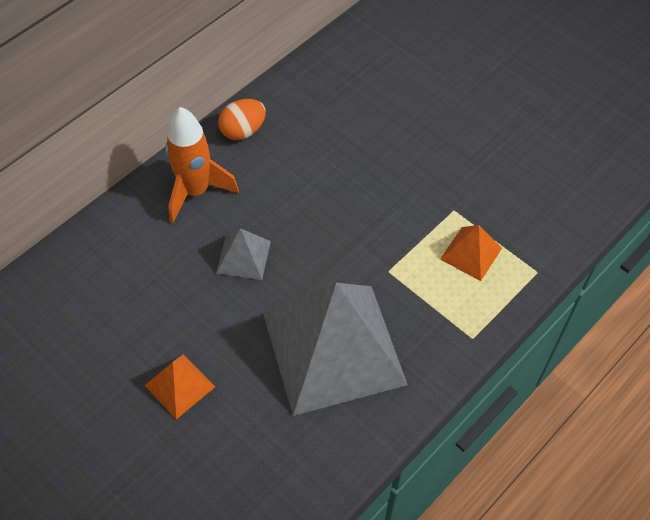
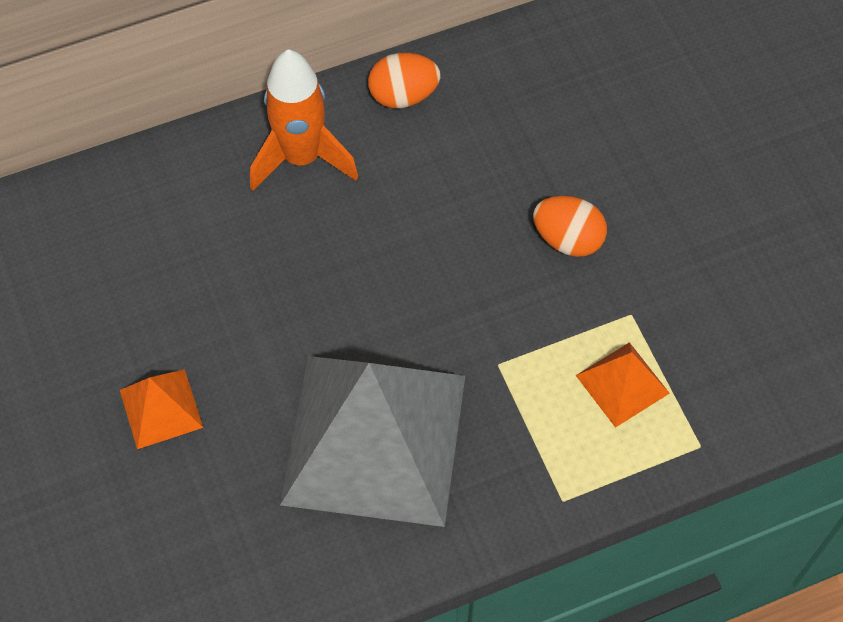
camera: 25 degrees right, 5 degrees up
(243, 256) = (320, 270): grey pyramid -> none
(391, 180) = (568, 239): none -> orange egg

